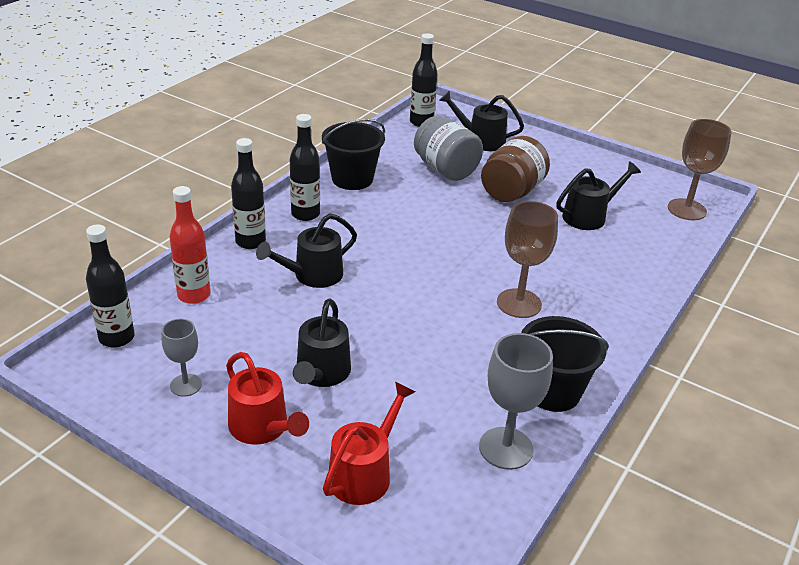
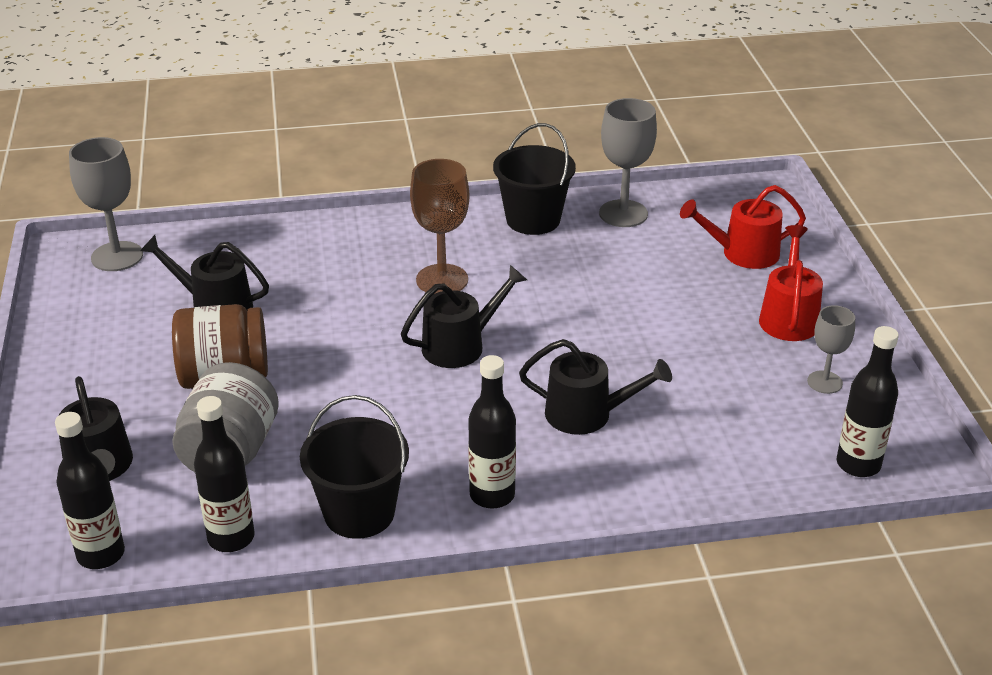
camera: 130 degrees left, 0 degrees up
(194, 295) = (736, 466): red bottle -> none
(250, 242) = (603, 496): black bottle -> black bottle (231, 538)
(321, 373) = (694, 326): black watering can -> black watering can (460, 345)
(686, 209) = (117, 256): brown goblet -> grey goblet

